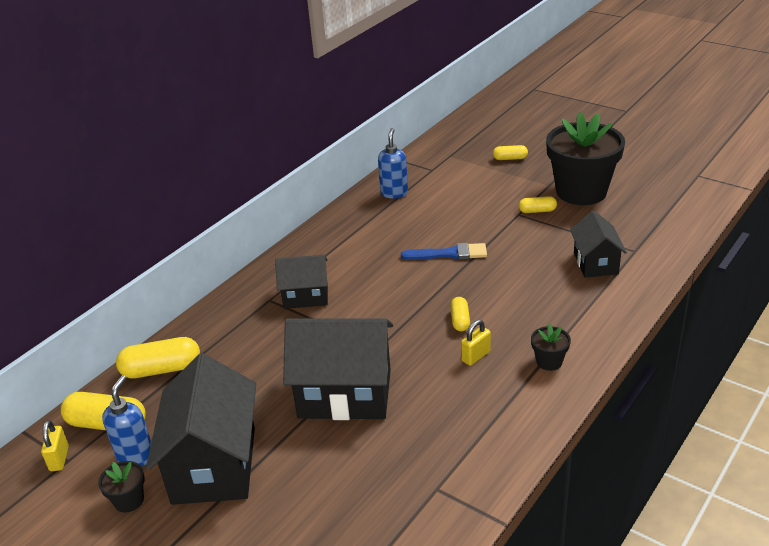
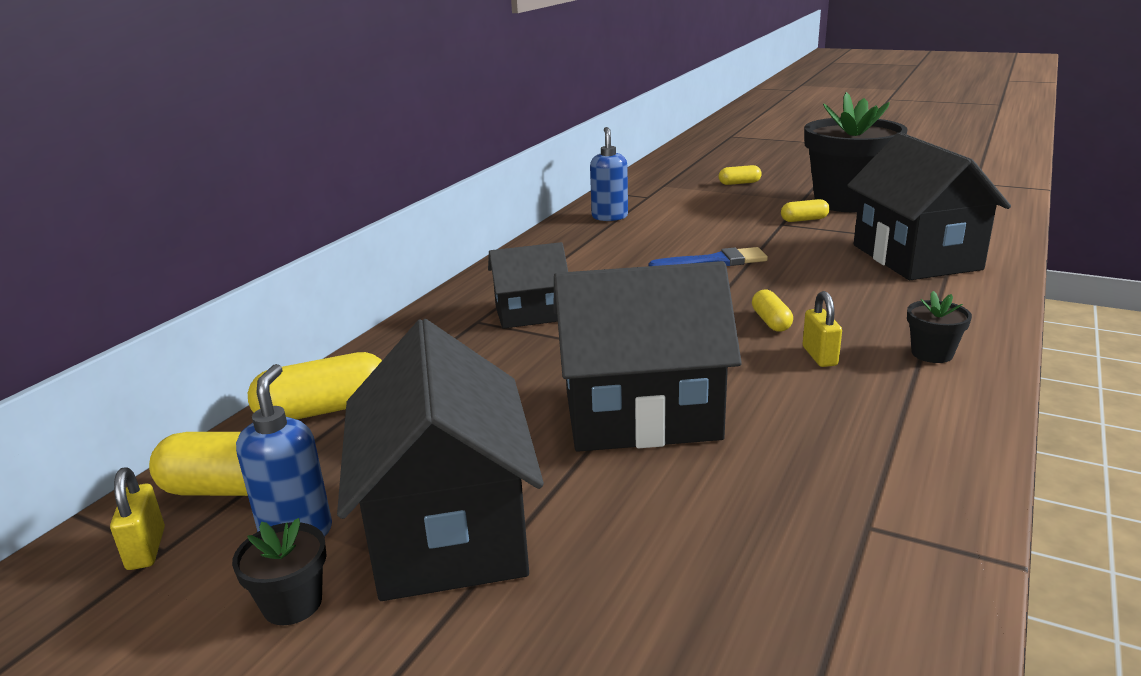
camera: 10 degrees left, 10 degrees down
(475, 356) = (819, 356): yellow padlock -> yellow padlock turned 45 degrees counterclockwise
(595, 263) = (915, 257): black house -> black house, size x1.74

